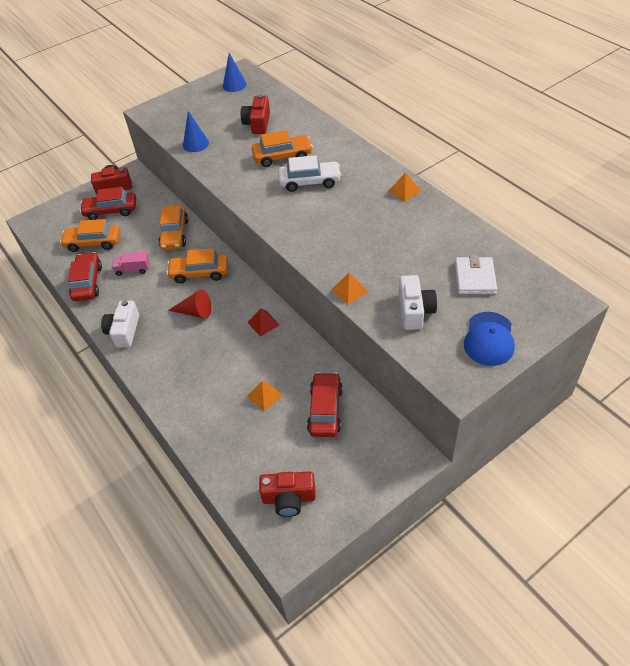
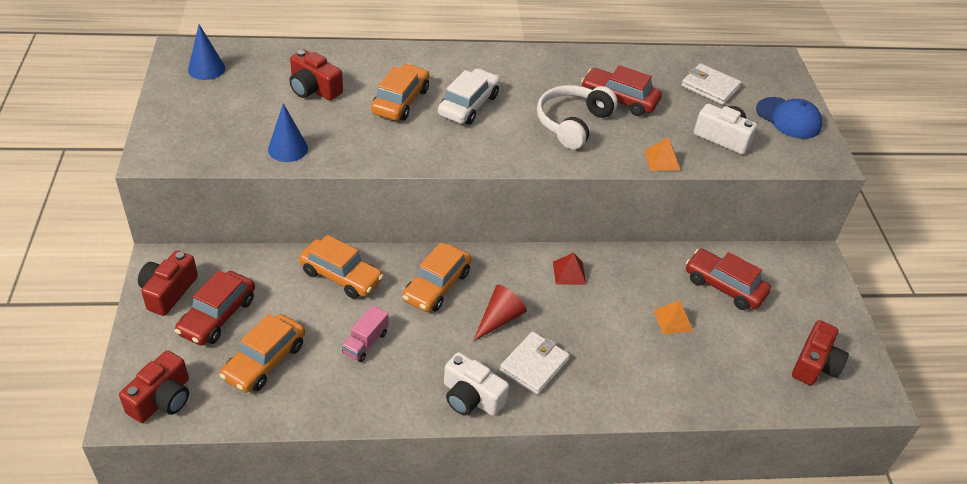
camera: 65 degrees left, 5 degrees down
(46, 226) = (162, 399): none -> red camera
(87, 282) = (342, 399): red car -> red car (619, 99)
(169, 345) = (534, 365): none -> white wallet
(342, 232) = (573, 123): none -> white headphones
(404, 190) = (551, 60): orange pyramid -> none

